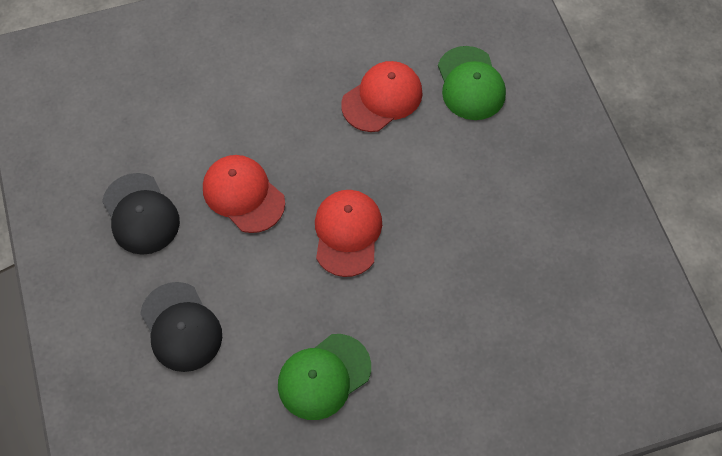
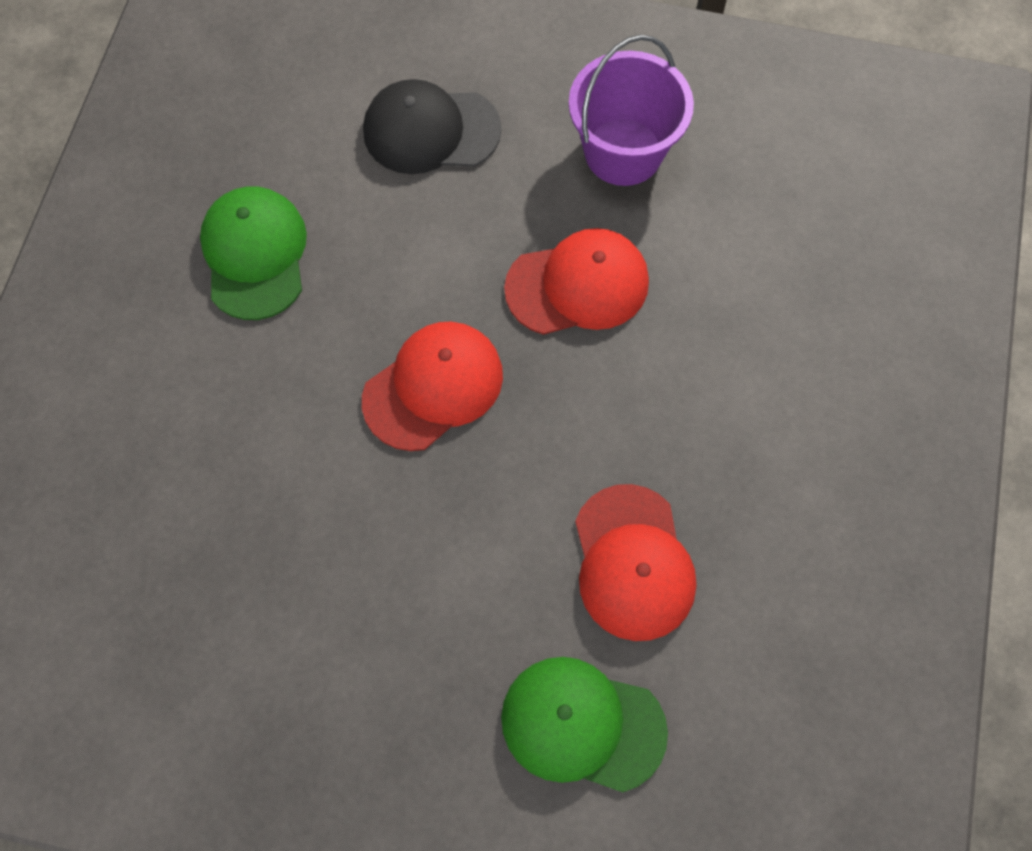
camera: 120 degrees right, 5 degrees up
(141, 214) = (623, 152): black cap -> purple bucket
(347, 233) = (433, 387): red cap -> red cap turned 75 degrees counterclockwise

